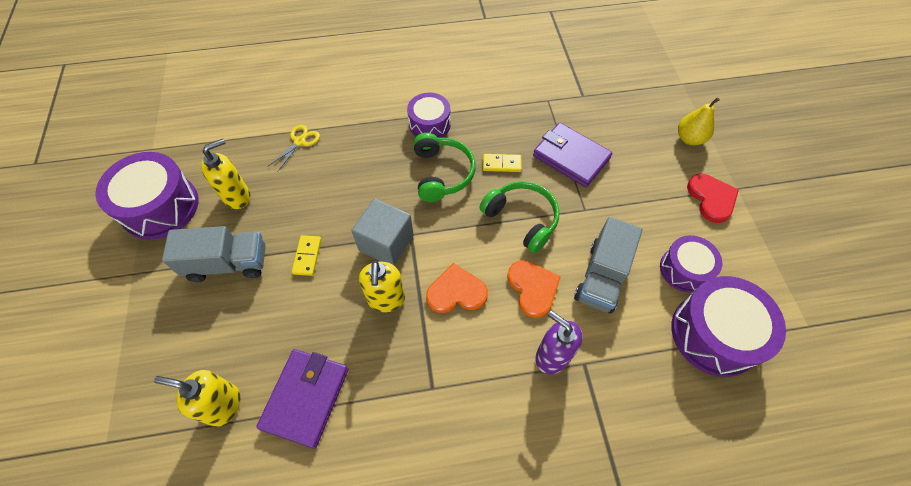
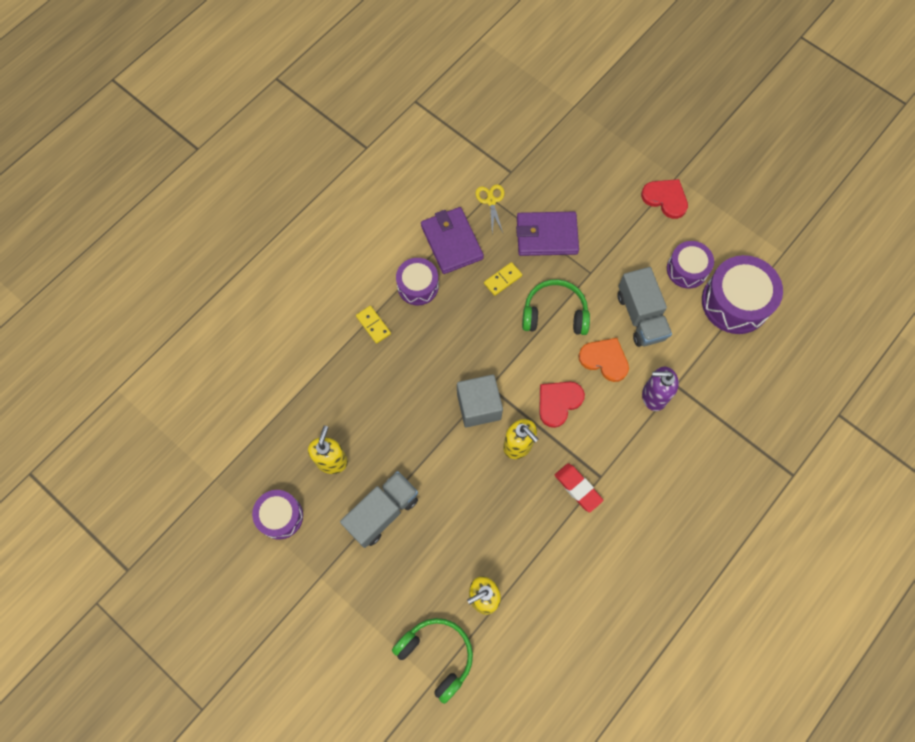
camera: 40 degrees left, 10 degrees up
(160, 207) = (280, 516): purple drum -> purple drum, size x0.61
(300, 141) = (331, 379): yellow scissors -> yellow scissors (491, 201)
(305, 398) = (530, 549): purple wallet -> purple wallet (451, 242)
(307, 256) = (433, 461): yellow domino -> yellow domino (373, 325)
(401, 381) = (578, 488): none -> red eraser
(442, 173) = (466, 321): green headphones -> green headphones (436, 655)
(456, 292) = (558, 402): orange heart -> red heart
(689, 138) = (616, 156): yellow pear -> none

